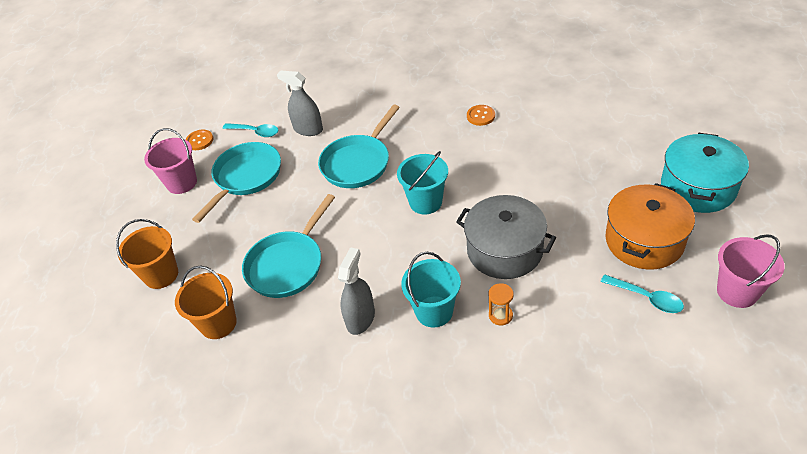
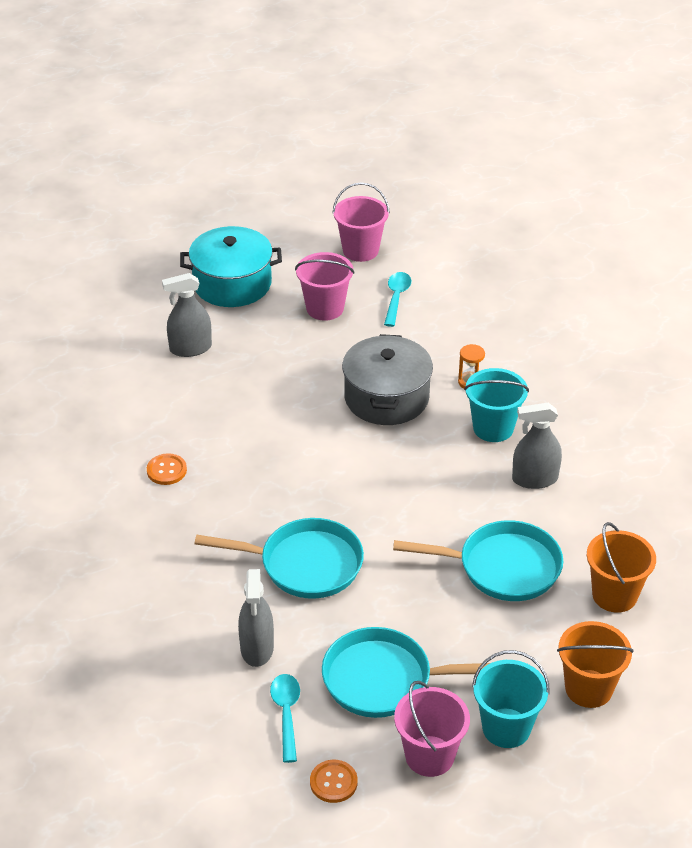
camera: 120 degrees left, 5 degrees down
(425, 202) = (345, 478): turquoise bucket -> turquoise bucket (506, 728)
(613, 148) = (190, 348): none -> grey spray bottle
(644, 240) = (325, 308): orange pot -> pink bucket

